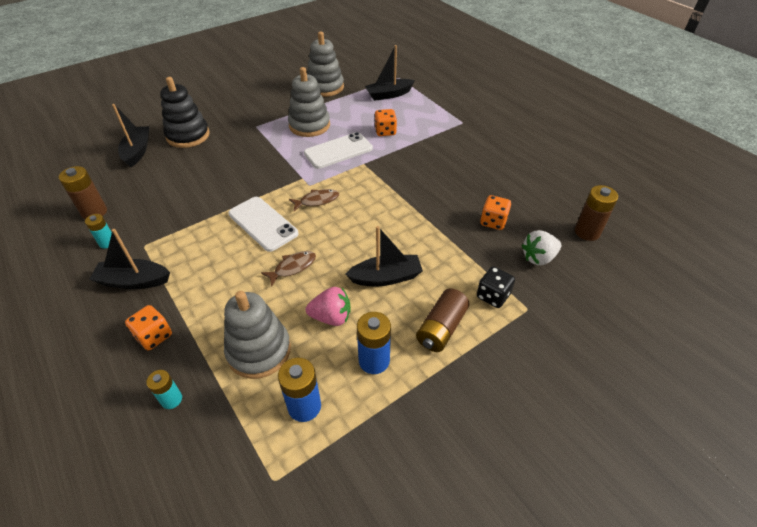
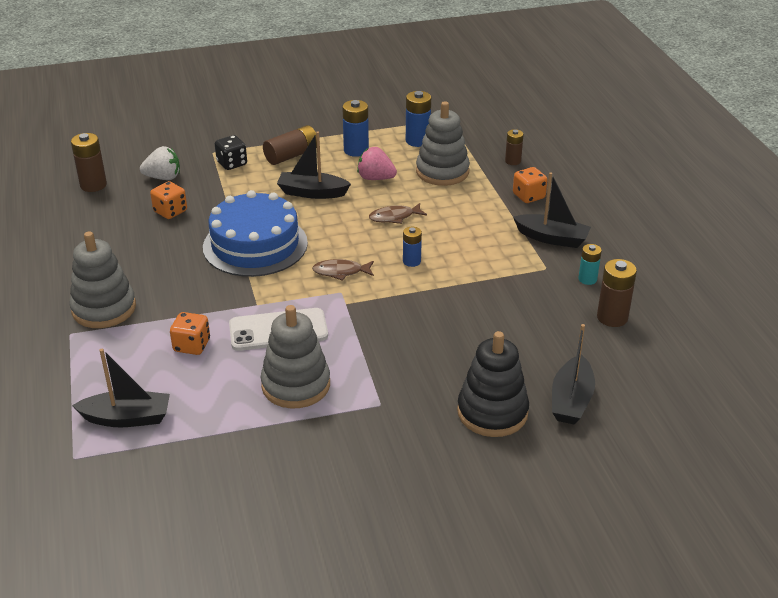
camera: 160 degrees left, 10 degrees down
(171, 399) = (513, 161): turquoise battery -> brown battery
(263, 223) = (411, 261): white phone -> blue battery
(325, 87) = (223, 468): grey stacking toy -> grey stacking toy (104, 308)
(398, 208) = (255, 245): none -> blue cake

